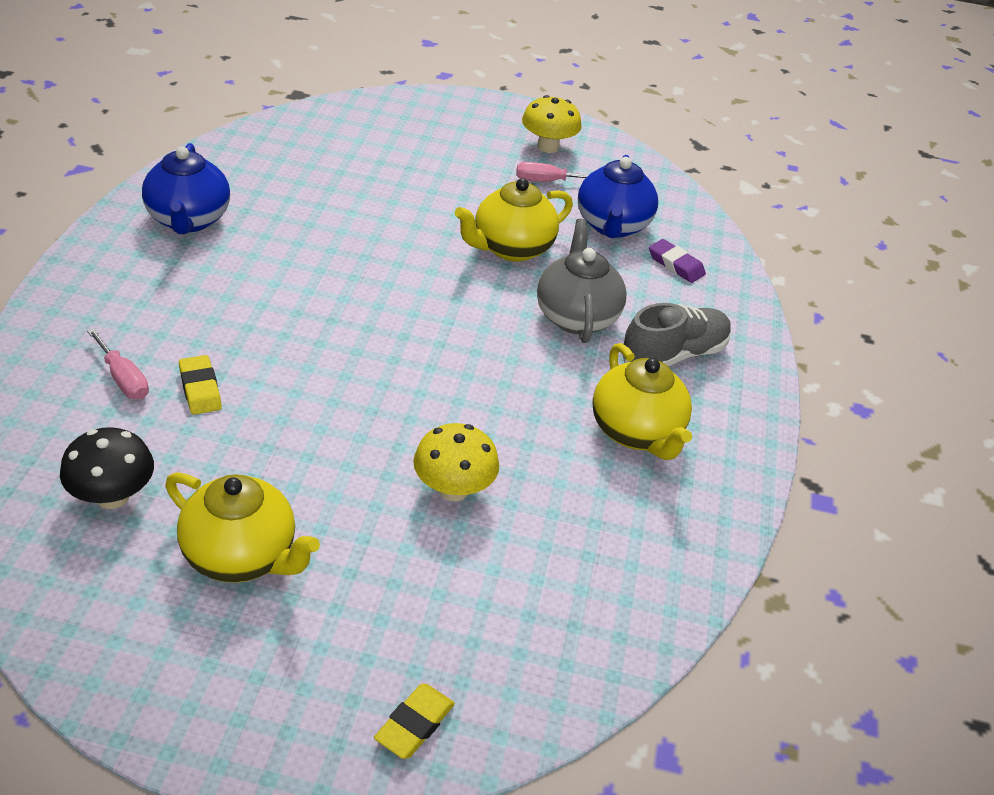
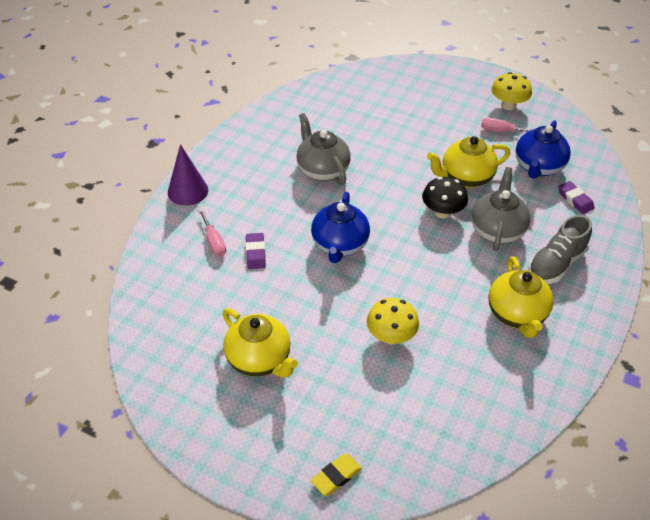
camera: 20 degrees right, 5 degrees up
(61, 305) = (188, 191): none -> purple cone
(112, 496) = (196, 313): black mushroom -> black mushroom (442, 212)
(188, 220) = (269, 141): blue teapot -> blue teapot (339, 245)
(200, 389) = (255, 253): yellow eraser -> purple eraser
(286, 255) = (322, 170): none -> grey teapot
(673, 355) = (556, 264): grey shoe -> grey shoe turned 150 degrees clockwise

